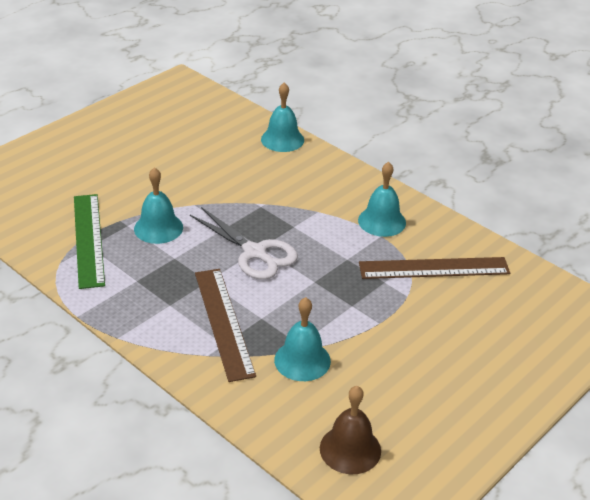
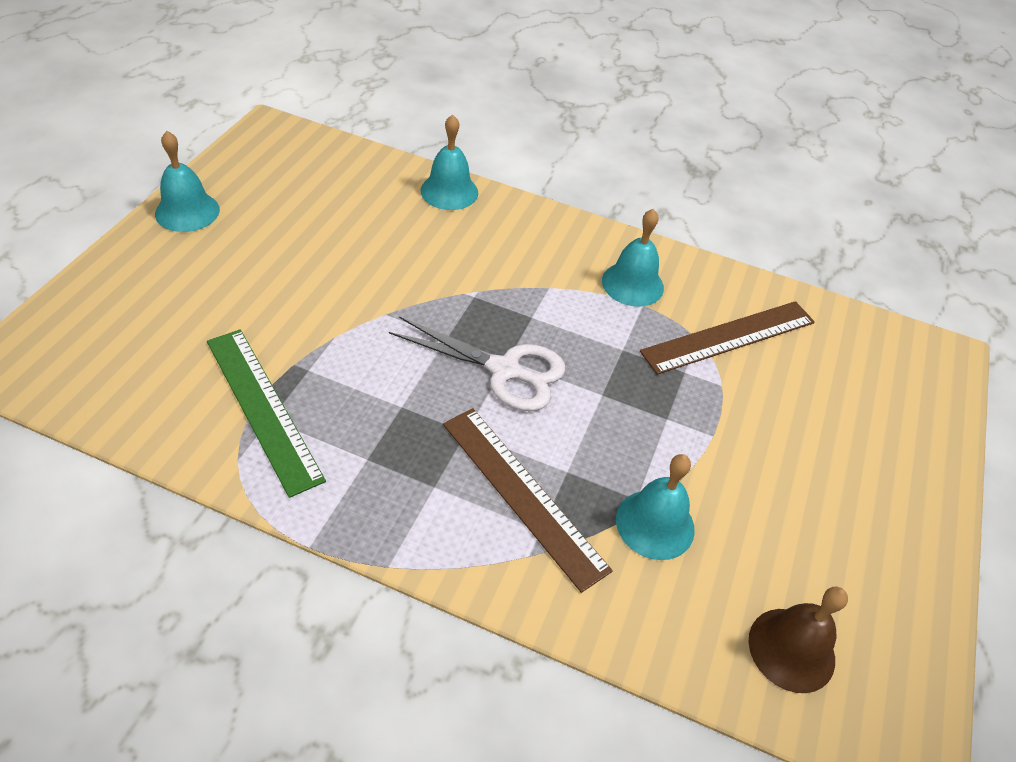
camera: 25 degrees left, 10 degrees up
(158, 228) = (355, 363): turquoise bell -> turquoise bell (187, 211)

